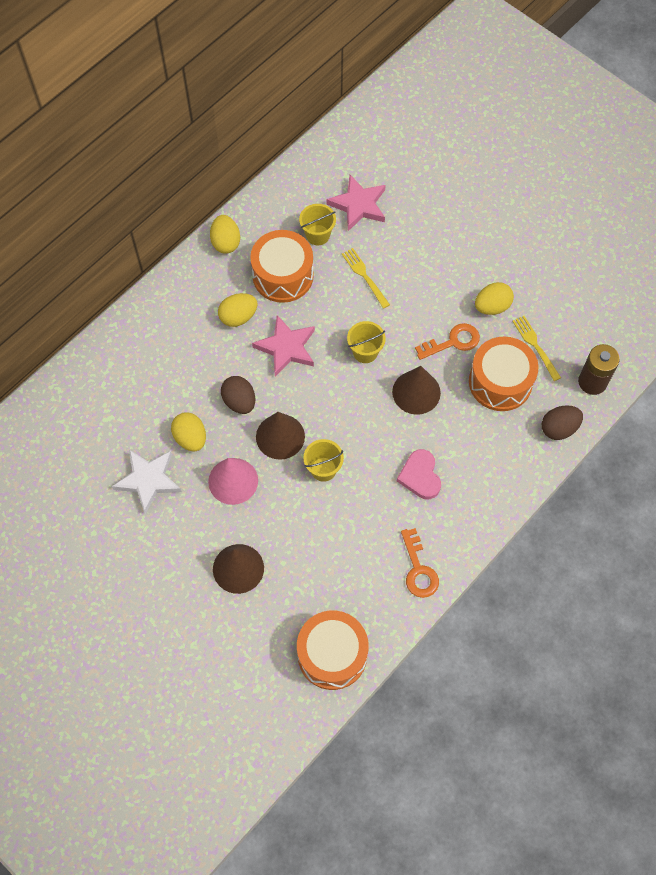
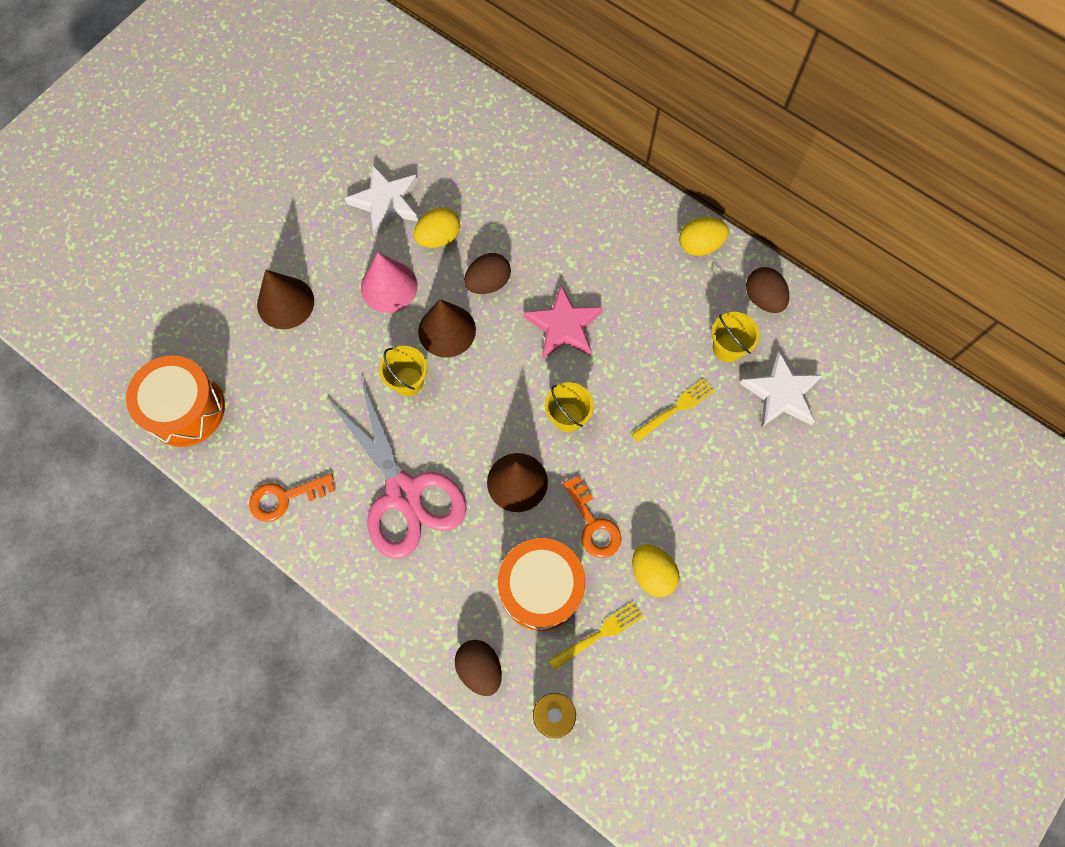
camera: 85 degrees right, 5 degrees up
(238, 317) = (599, 270): yellow egg -> none
(278, 205) = (763, 298): none -> brown egg
(283, 275) = (663, 313): orange drum -> none
(358, 205) = (781, 393): pink star -> white star
(420, 476) = (404, 493): pink heart -> pink scissors

